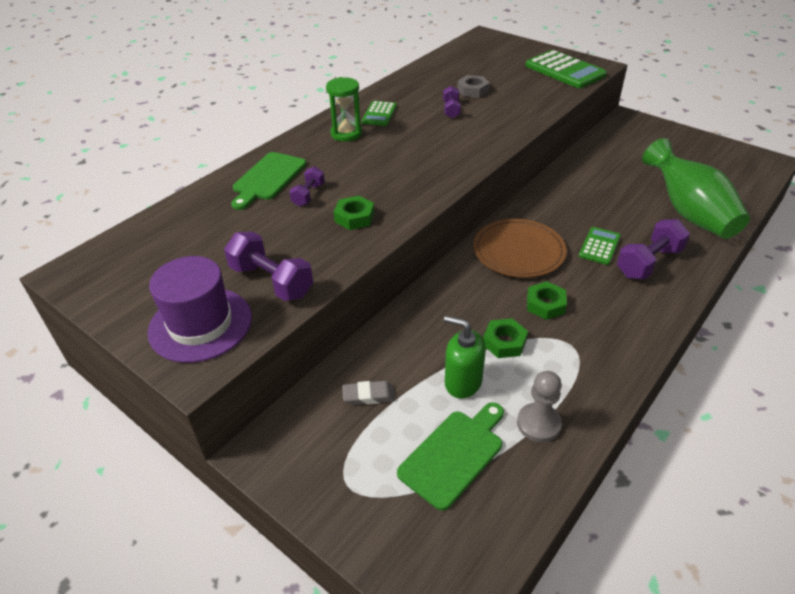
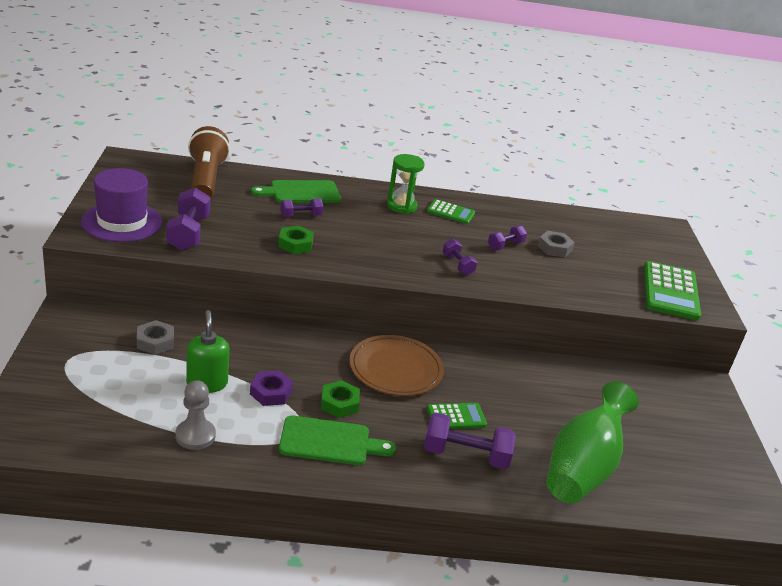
camera: 45 degrees right, 10 degrees down
(179, 229) = (206, 179): none -> brown flashlight
(368, 396) = (155, 342): grey eraser -> grey nut
(379, 114) = (450, 212): green calculator -> green calculator turned 135 degrees counterclockwise
(454, 454) = (131, 400): green cutting board -> green cutting board (330, 441)
(461, 143) = (457, 265): none -> purple dumbbell
(504, 342) = (271, 392): green nut -> purple nut

